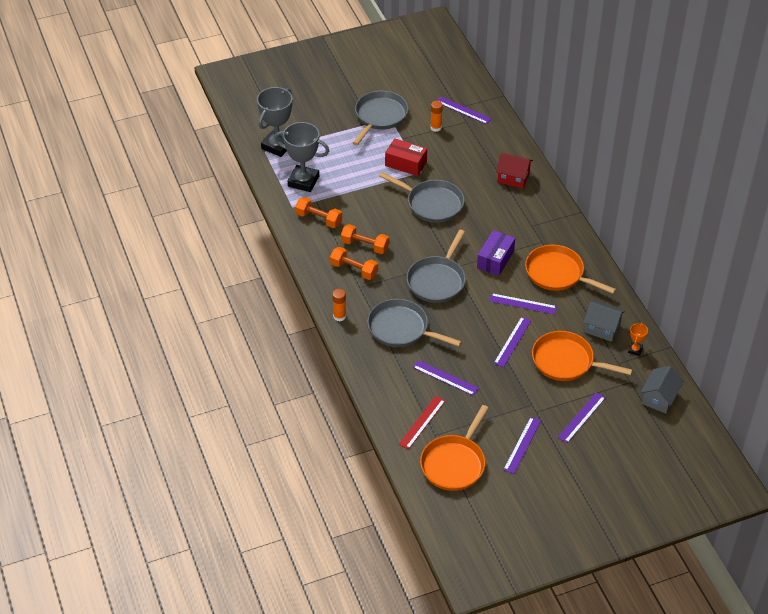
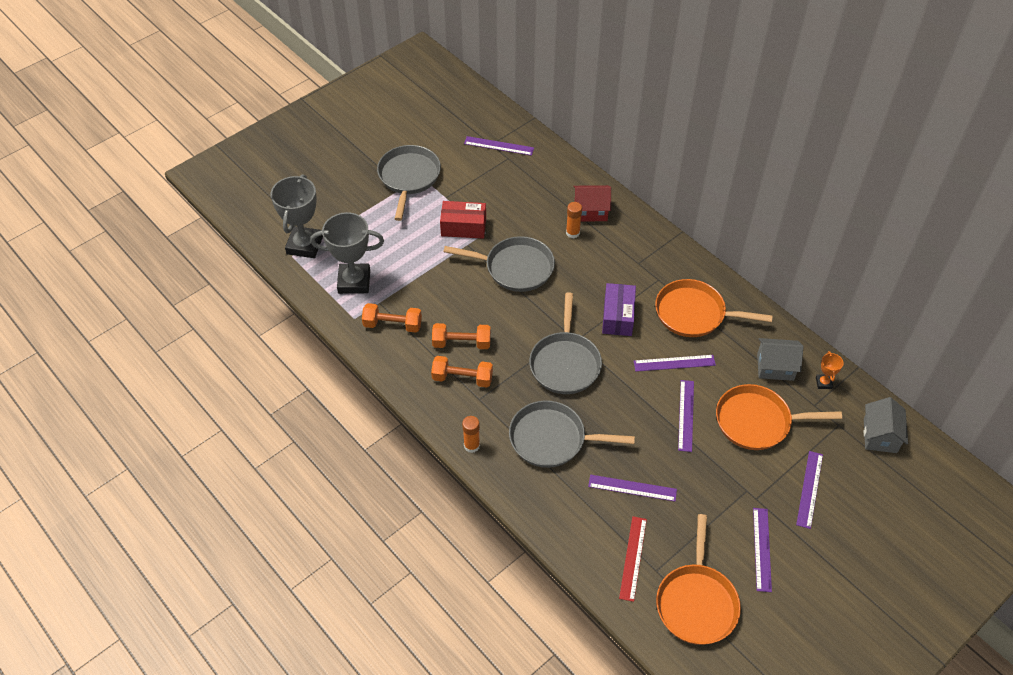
camera: 20 degrees left, 5 degrees up
(435, 128) = (478, 174): orange glue stick -> orange glue stick (572, 233)

